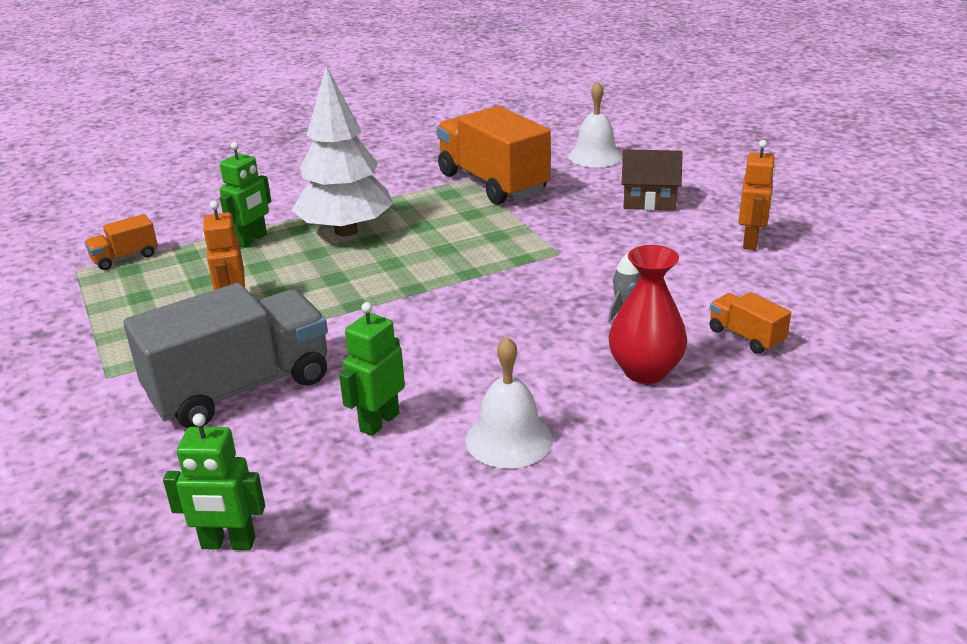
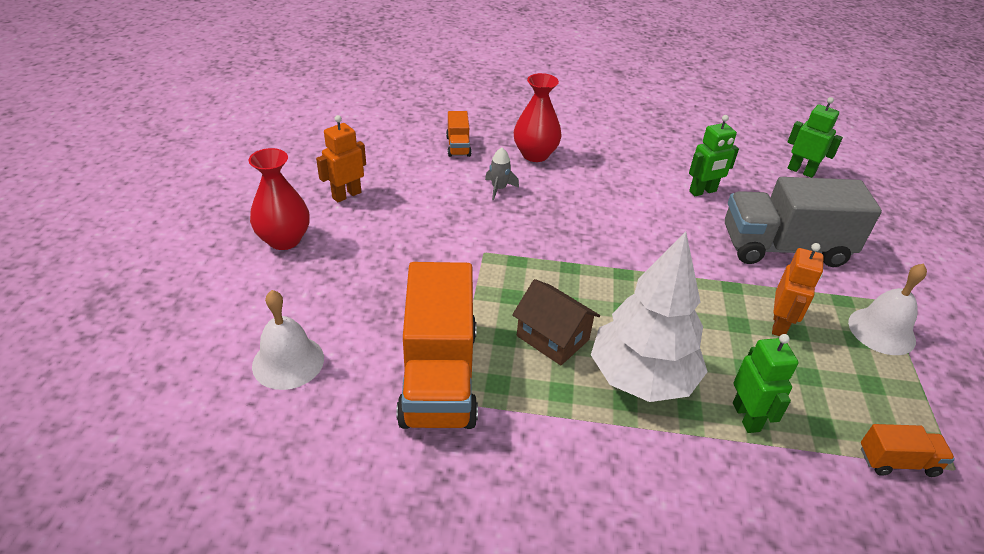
camera: 150 degrees left, 10 degrees up
(252, 240) = (746, 417): green robot -> green robot turned 105 degrees clockwise
(509, 439) = (639, 156): white bell -> white bell (881, 331)
(649, 200) = (343, 269): brown house -> brown house (552, 338)
(726, 197) = (284, 240): none -> red vase

